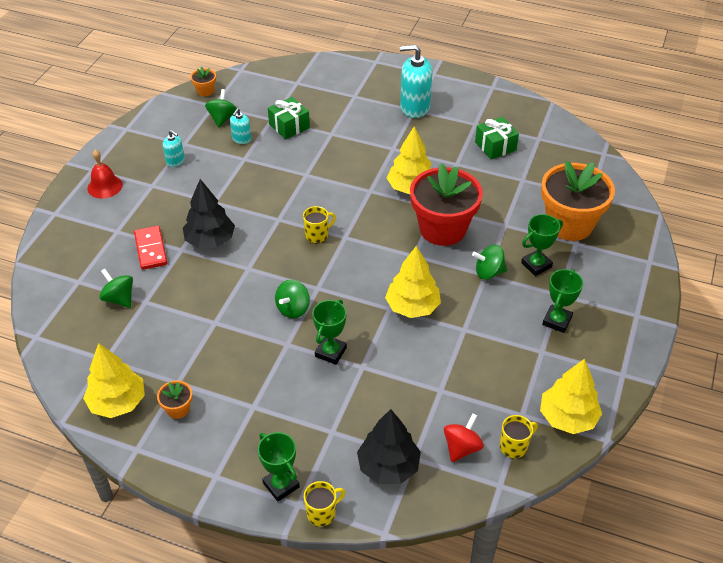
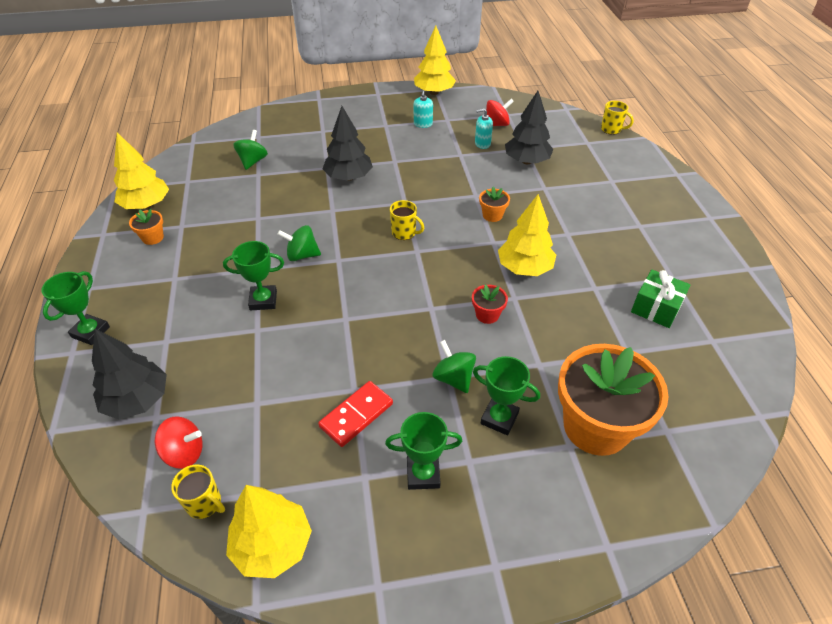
camera: 60 degrees right, 0 degrees up
(105, 186) = (365, 106): red bell -> none
(150, 249) = (315, 153): red domino -> red domino (356, 415)
(205, 91) = (519, 103): orange flower pot -> orange flower pot (492, 215)
(222, 118) = (496, 124): green spinning top -> red spinning top
(289, 126) = (526, 161): green gift -> black tree
(322, 513) = (65, 373): yellow mug -> yellow mug (611, 129)
(412, 307) = (358, 335): yellow tree -> yellow tree (434, 92)
(414, 107) = (643, 225): turquoise soap dispenser -> none
(442, 229) = (487, 315): red flower pot -> red flower pot, size x0.42

